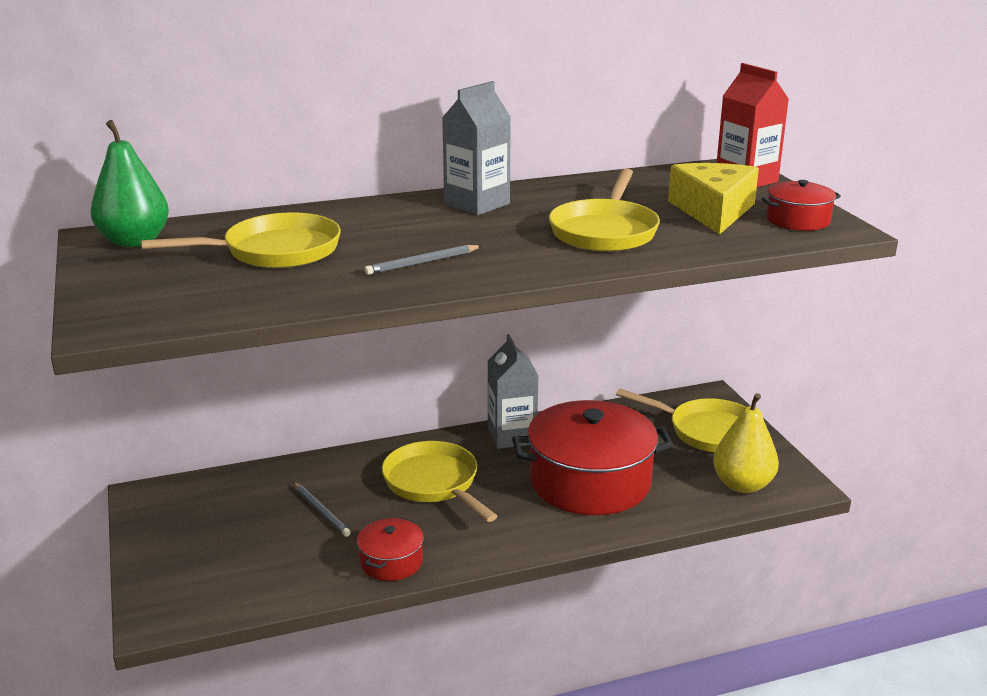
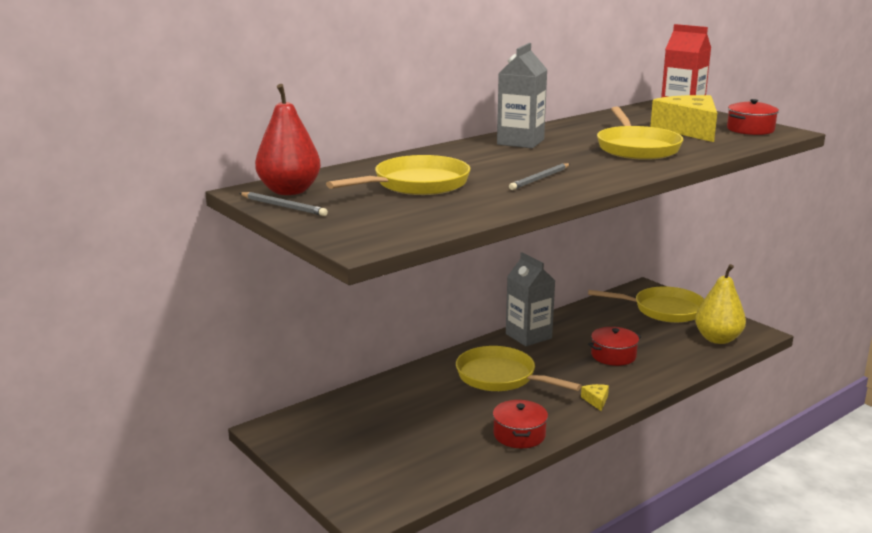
camera: 20 degrees left, 5 degrees down
(134, 241) = (289, 191): green pear -> red pear
(321, 511) = (431, 412): grey pencil -> grey pencil (283, 206)
(517, 537) = (596, 400): none -> yellow cheese
(590, 482) = (613, 356): red pot -> red pot, size x0.46

